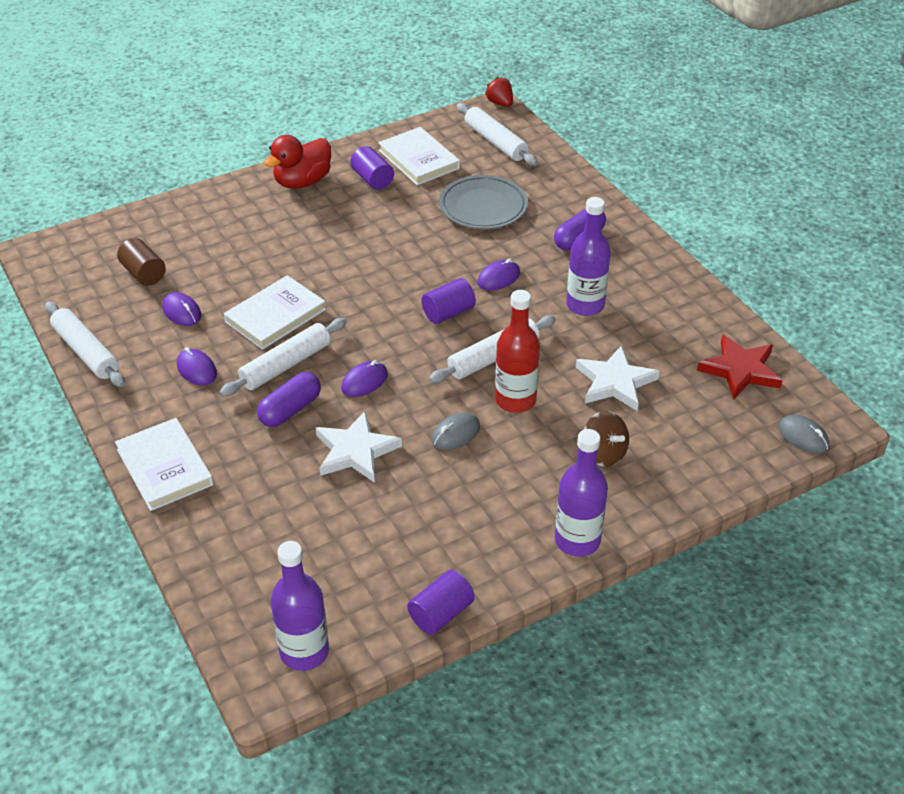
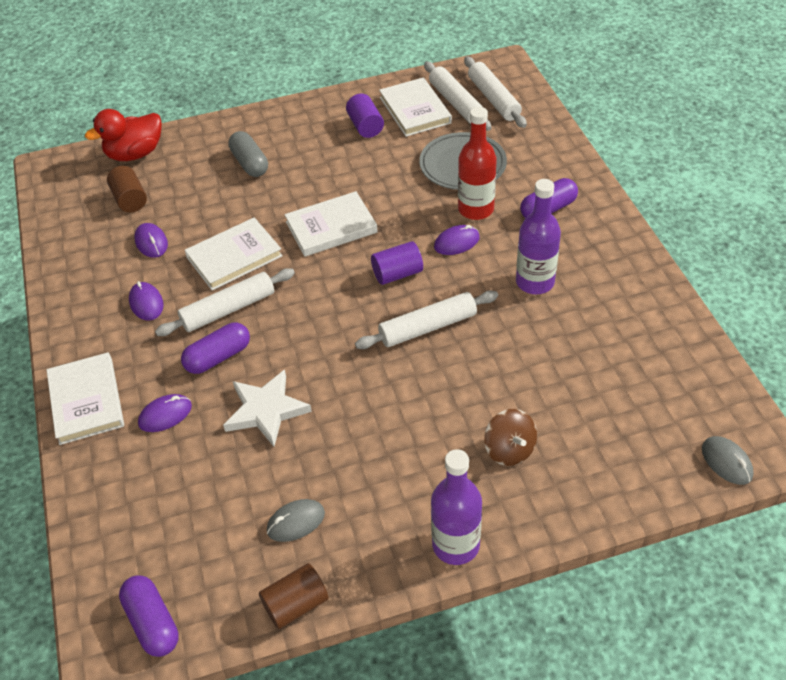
camera: 15 degrees right, 5 degrees up
(86, 352) = (55, 272): white rolling pin -> white rolling pin (456, 103)
(262, 226) = (250, 163): none -> grey capsule
(302, 182) = (300, 123): red duck -> red duck (135, 154)
(304, 651) = (152, 622): purple bottle -> purple capsule
(364, 381) = (296, 337): purple mouse -> purple mouse (165, 415)
(367, 277) = (331, 227): none -> white book
(441, 613) = (296, 604): purple cylinder -> brown cylinder
(456, 434) = (367, 406): grey mouse -> grey mouse (296, 522)
(500, 103) = (509, 59): red strawberry -> none
(515, 400) = (436, 377): red bottle -> red bottle (476, 209)
(615, 382) = (542, 371): white star -> none
(740, 370) = (677, 375): red star -> none

